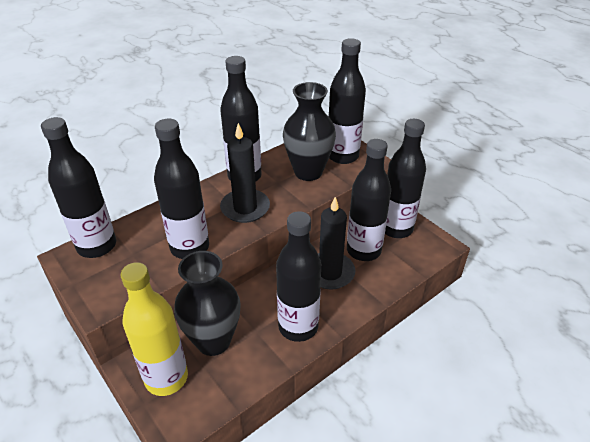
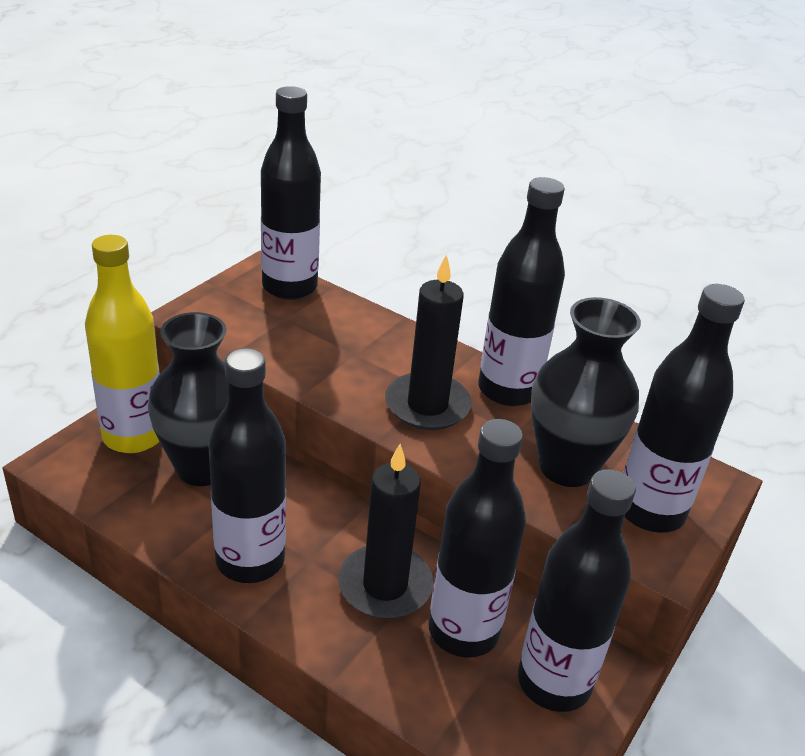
camera: 70 degrees right, 5 degrees down
(190, 247) = (315, 366): black bottle -> none

